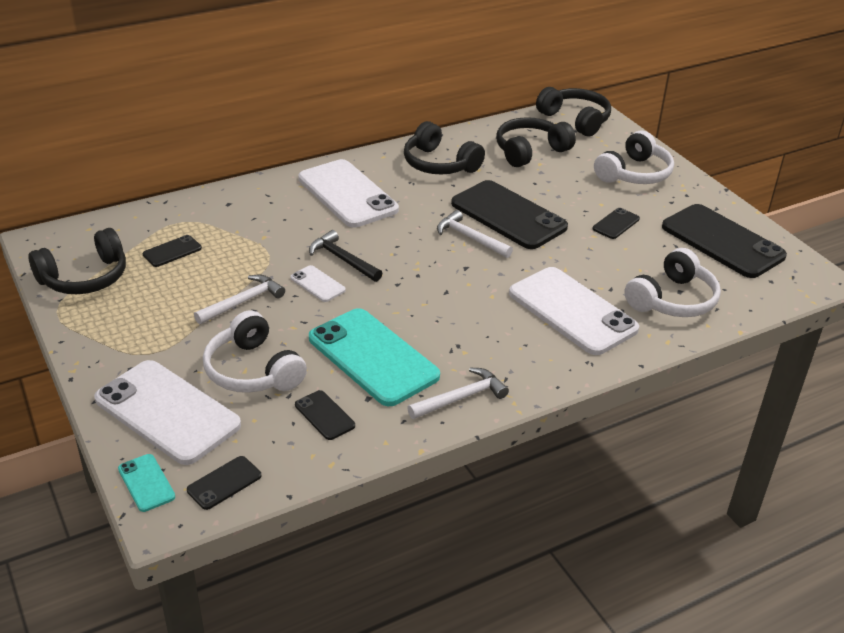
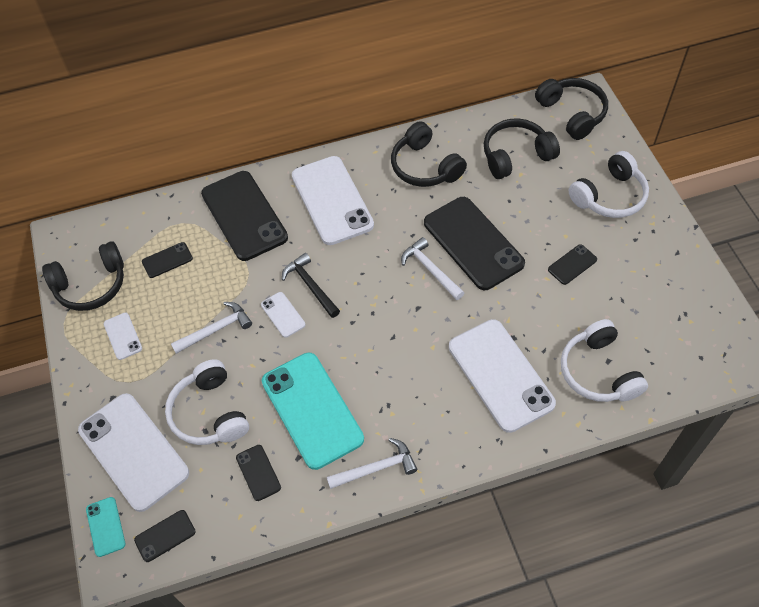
camera: 15 degrees right, 20 degrees up
(132, 316) = (122, 336): none -> white phone
(673, 300) = (598, 372): white headphones -> white headphones turned 105 degrees clockwise
(722, 241) = (669, 299): black phone -> black phone (244, 216)

